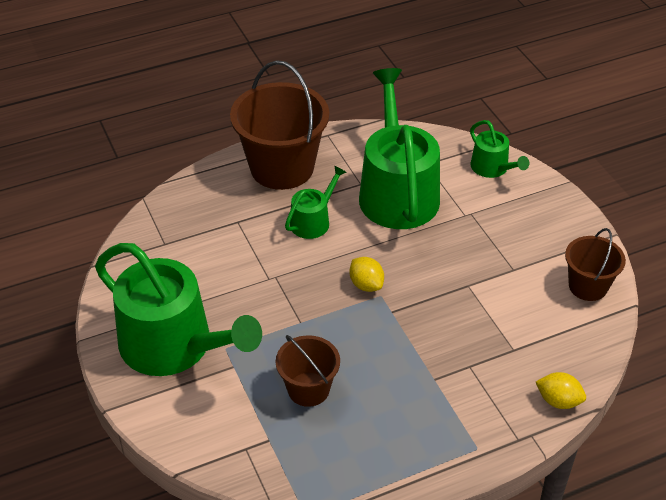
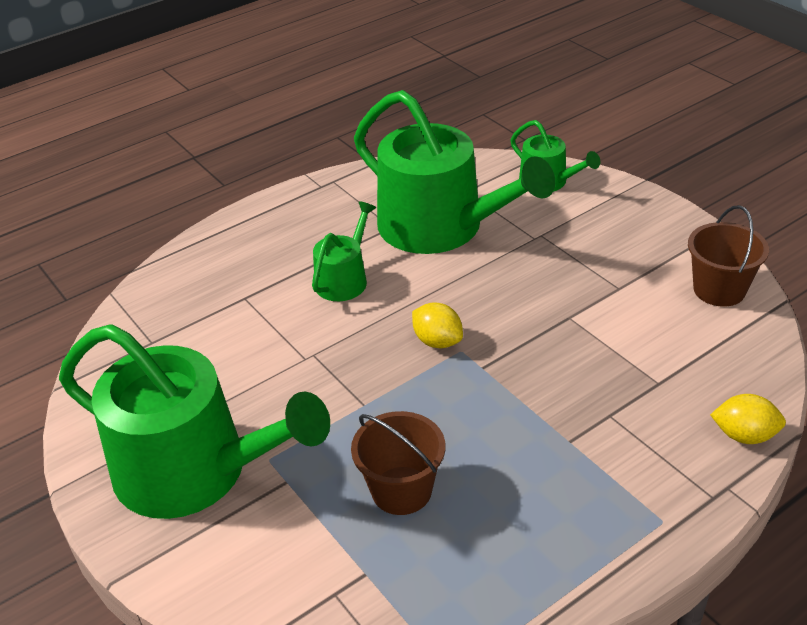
camera: 10 degrees left, 5 degrees down
(282, 168) = (286, 226): brown bucket -> none
(397, 192) = (440, 227): green watering can -> green watering can turned 150 degrees clockwise

